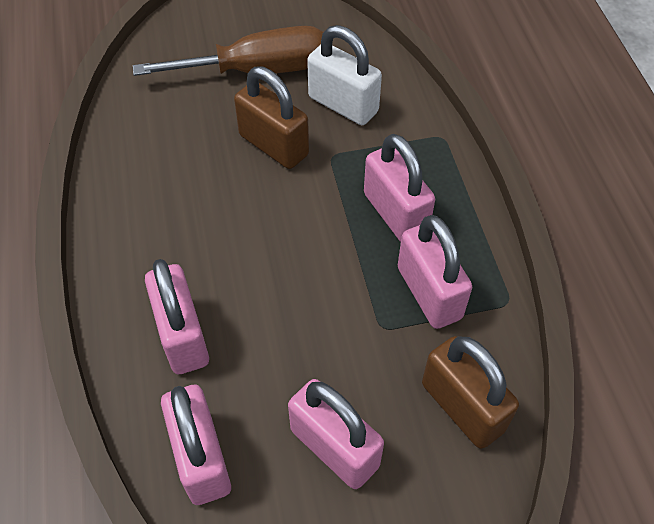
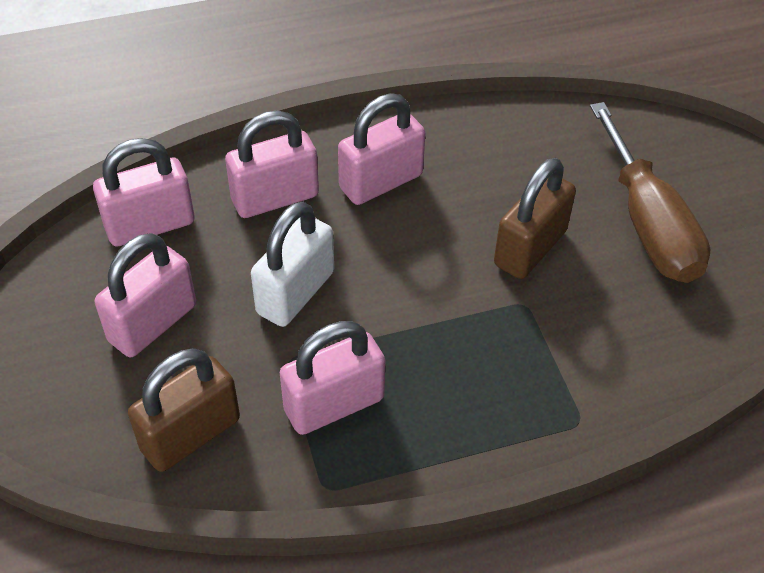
camera: 85 degrees right, 5 degrees down
(343, 105) = (611, 312): white padlock -> white padlock (295, 293)
(395, 213) = (445, 370): pink padlock -> pink padlock (381, 182)

